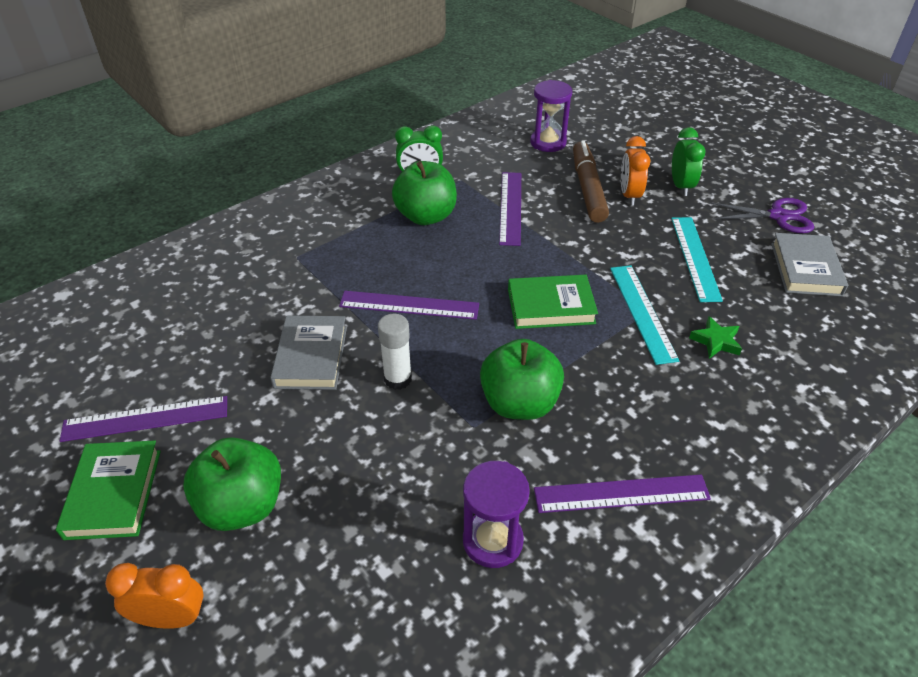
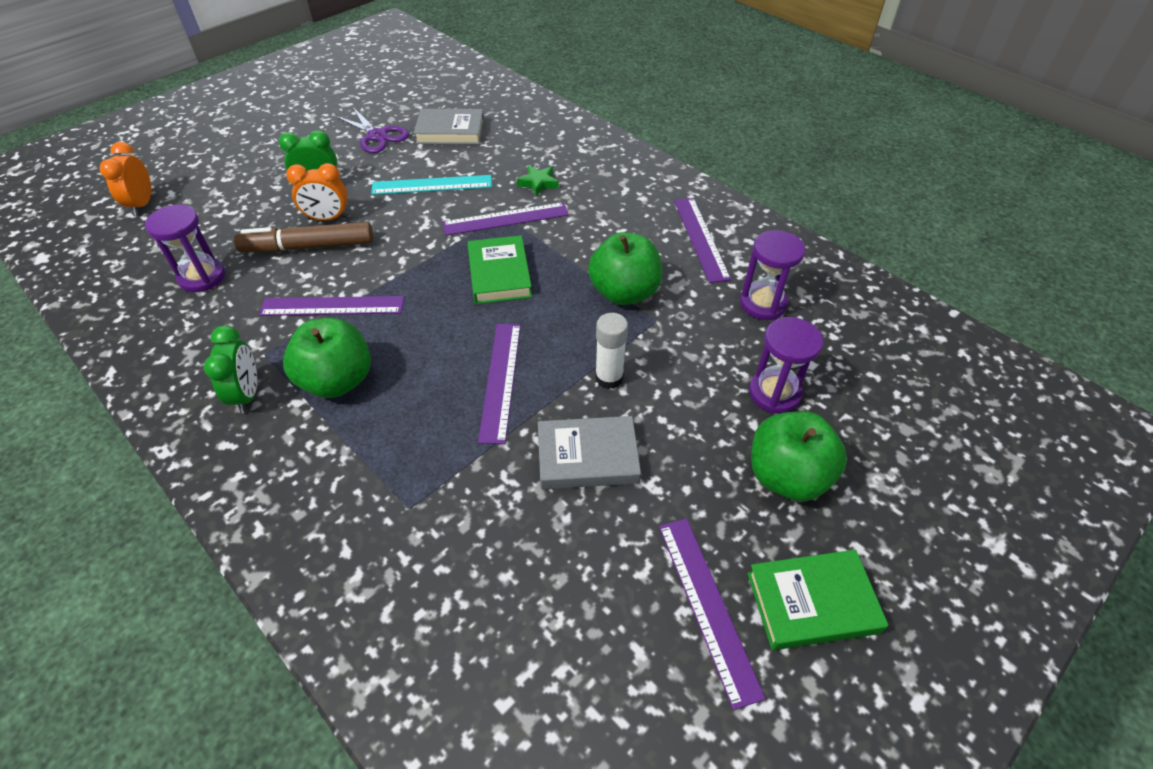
camera: 95 degrees left, 5 degrees up
(171, 618) = (911, 502): orange clock -> orange clock (142, 204)
(349, 519) = (774, 393): none -> purple hourglass
(642, 312) = (505, 219): turquoise ruler -> purple ruler
(778, 216) = (377, 136): purple scissors -> purple scissors turned 135 degrees clockwise

